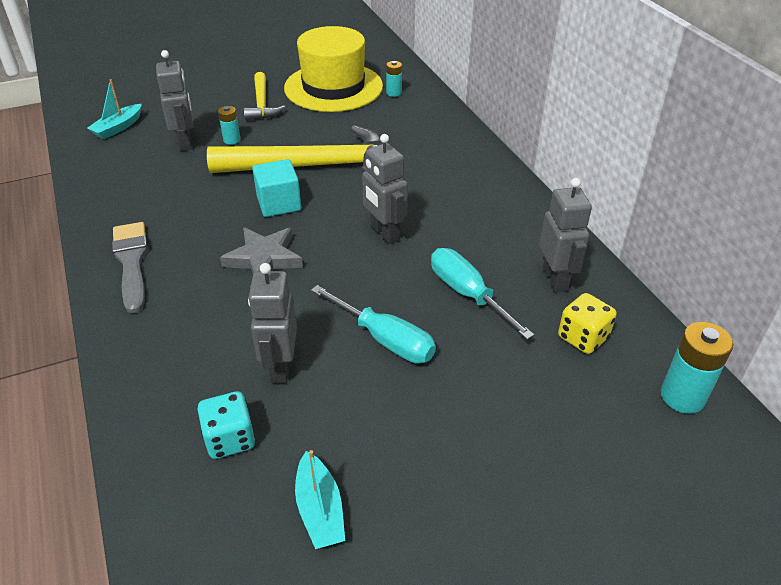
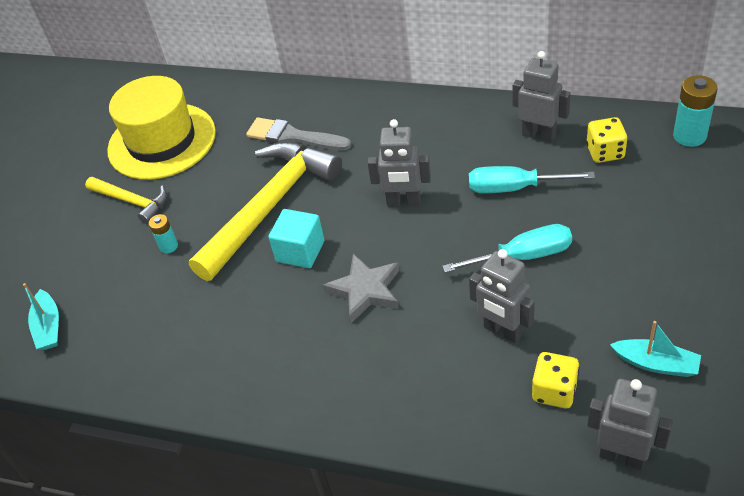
camera: 45 degrees left, 5 degrees up
(131, 262) = (285, 386): grey brush -> grey brush (293, 136)
(185, 142) = (135, 282): grey robot -> grey robot (622, 456)
(230, 439) = (554, 391): turquoise dice -> yellow dice
(394, 93) = (217, 107): turquoise battery -> none

